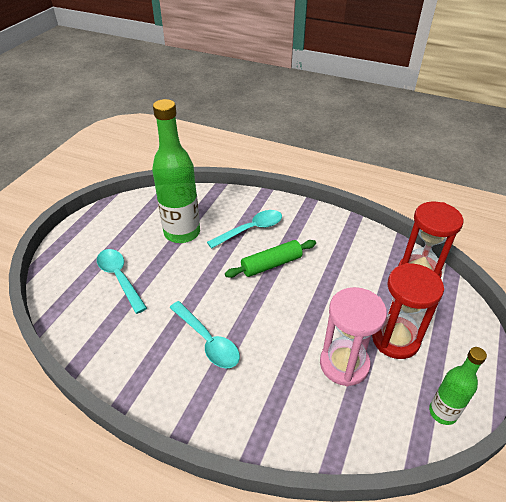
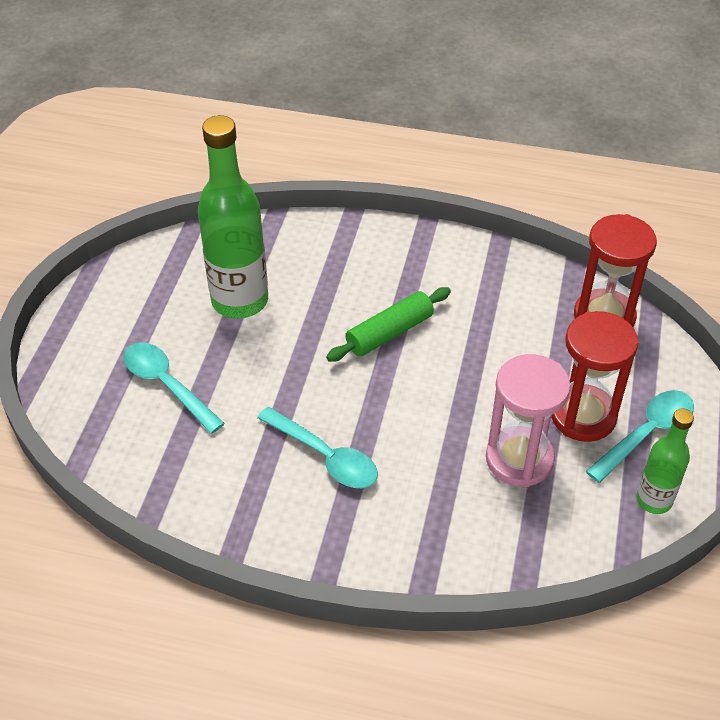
camera: 10 degrees left, 5 degrees up
(250, 230) = (345, 282): turquoise spoon -> turquoise spoon (646, 434)

